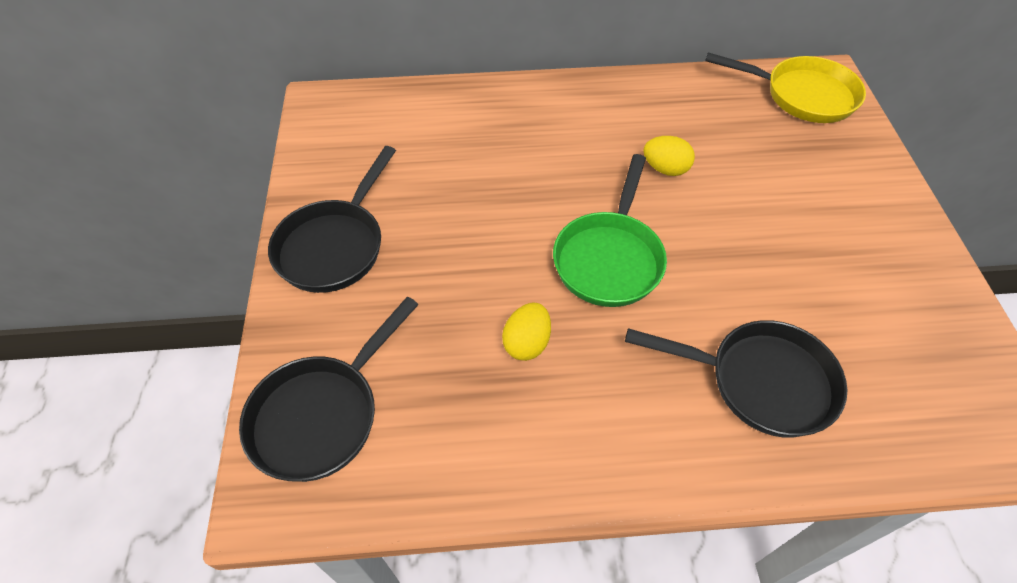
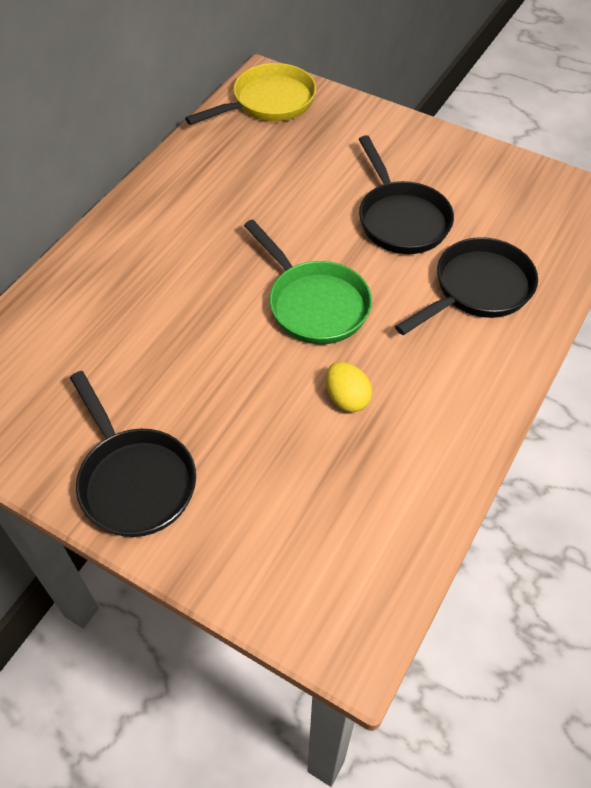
camera: 55 degrees left, 0 degrees up
(322, 414) = (305, 572): black pan -> black pan (401, 219)
(665, 169) = (262, 219): yellow egg -> none

